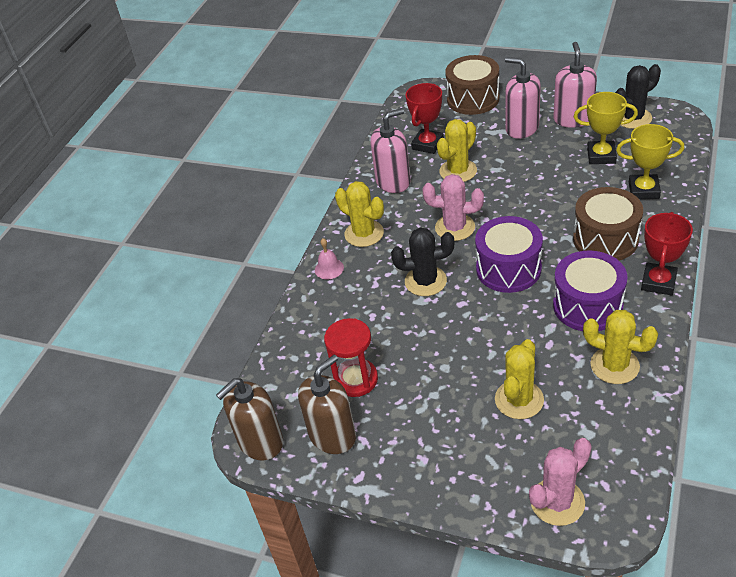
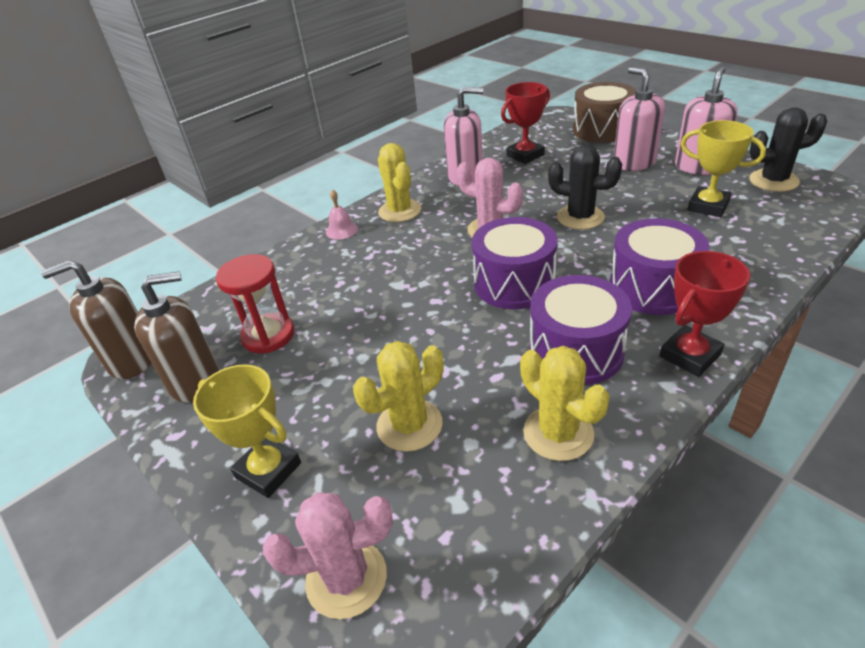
camera: 25 degrees right, 5 degrees down
(425, 281) = (418, 268): black cactus -> black cactus (580, 217)
(458, 171) = (536, 183): yellow cactus -> none
(605, 239) = (652, 288): brown drum -> purple drum
(643, 190) = (739, 251): yellow trophy -> yellow trophy (268, 470)

